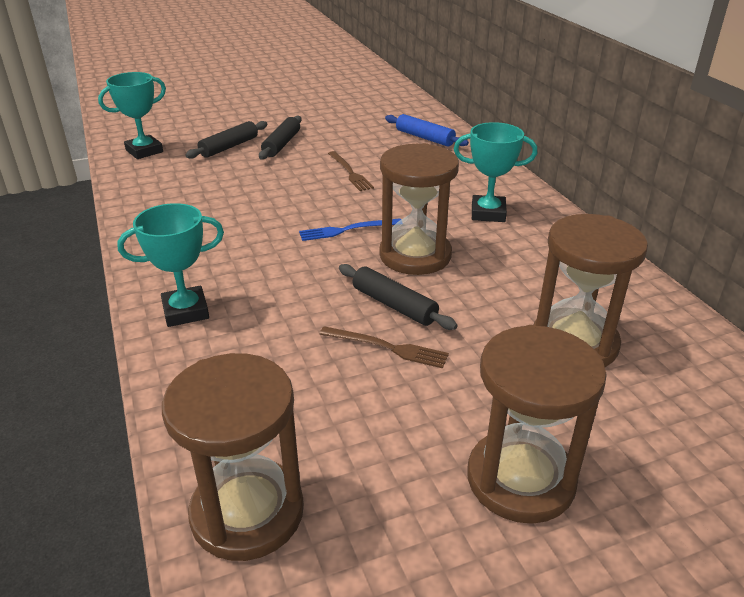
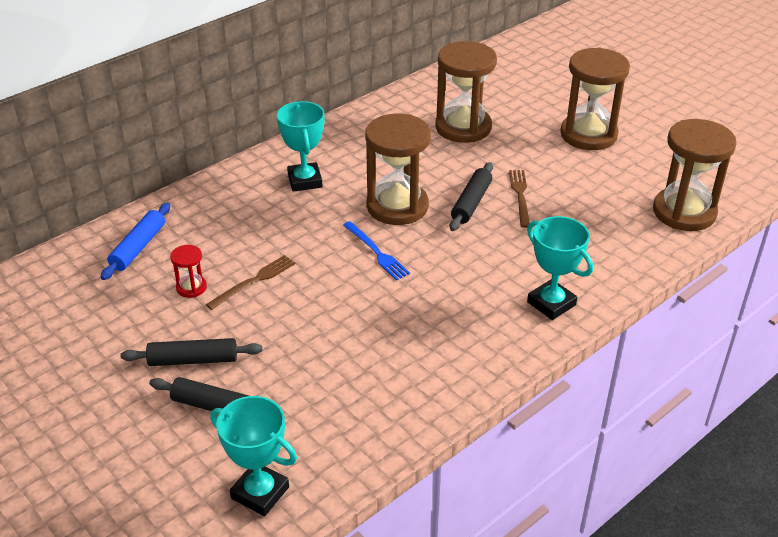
camera: 110 degrees left, 5 degrees up
(361, 150) = (191, 287): none -> red hourglass

